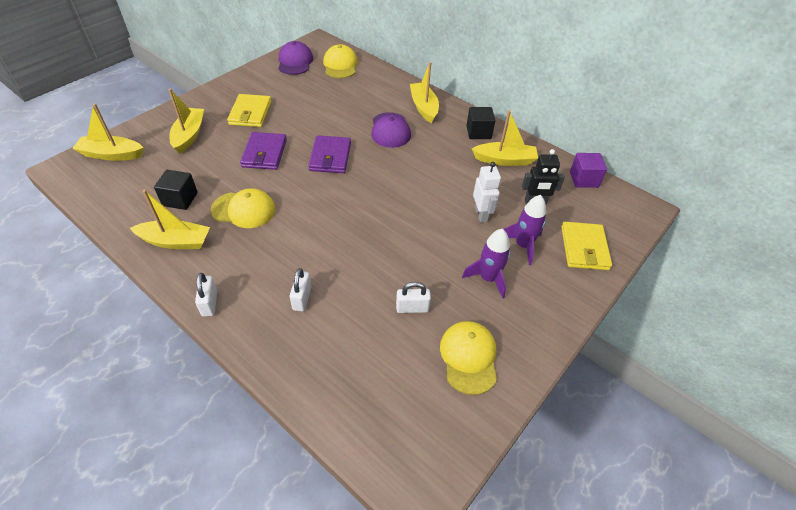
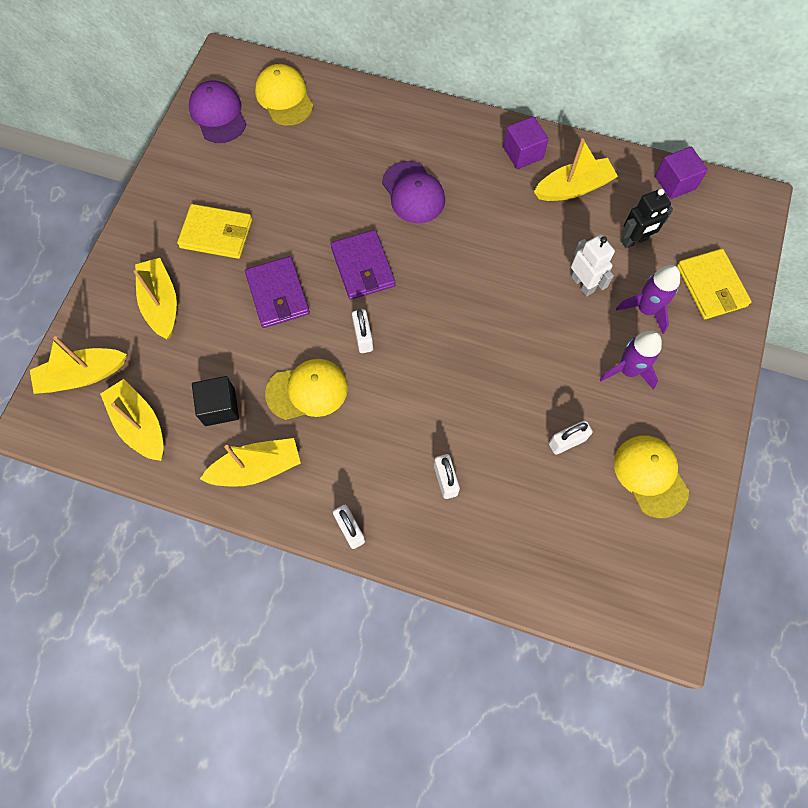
camera: 20 degrees left, 20 degrees up
(250, 113) = (216, 234): yellow wallet -> yellow wallet turned 60 degrees counterclockwise
(303, 193) = (363, 337): none -> white padlock
(424, 107) = (435, 135): yellow boat -> yellow boat (140, 425)
(478, 132) = (522, 153): black cube -> purple cube

